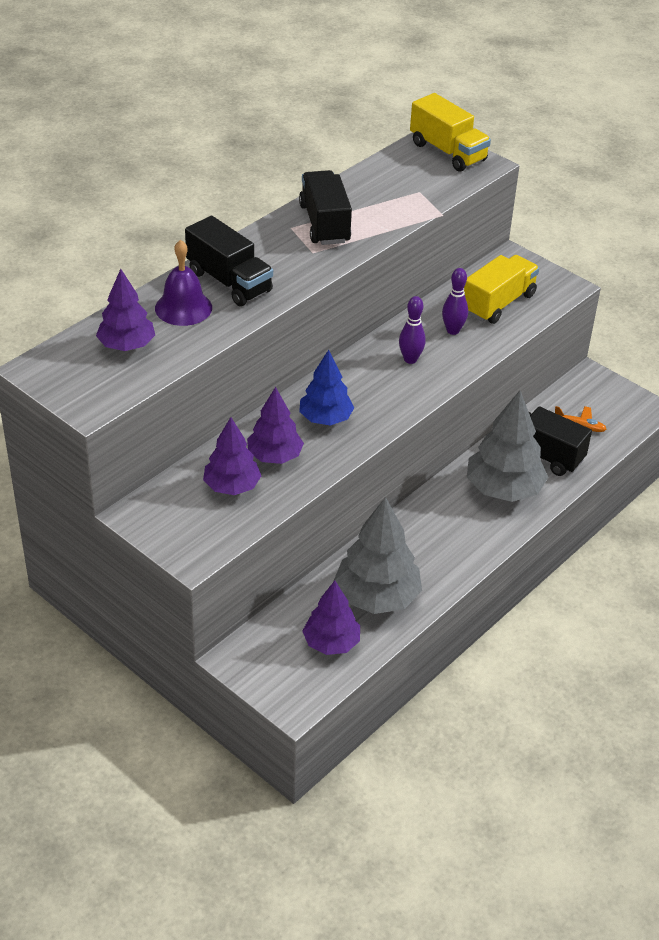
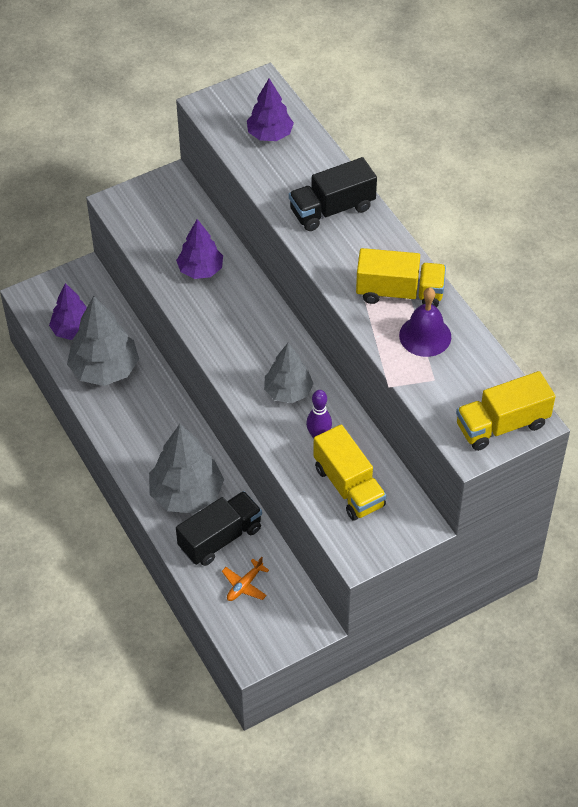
camera: 110 degrees right, 10 degrees up
(183, 308) = (306, 175): purple bell -> purple bell (425, 336)
(232, 486) = (177, 237): purple tree -> none
(324, 224) = (399, 293): black truck -> yellow truck
(325, 418) = (232, 312): blue tree -> none
(410, 359) = (288, 391): purple bowling pin -> grey tree

